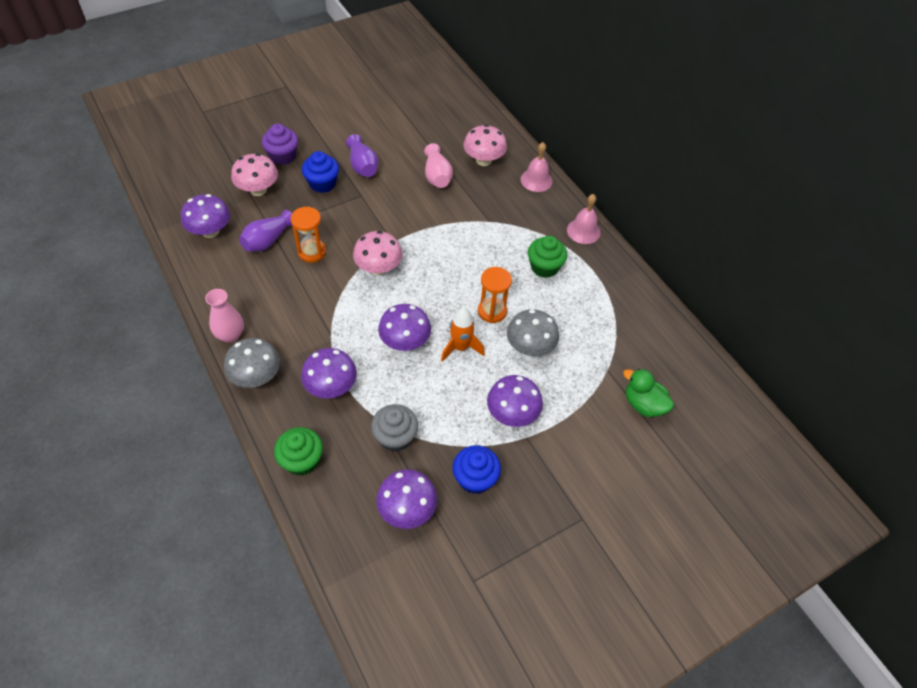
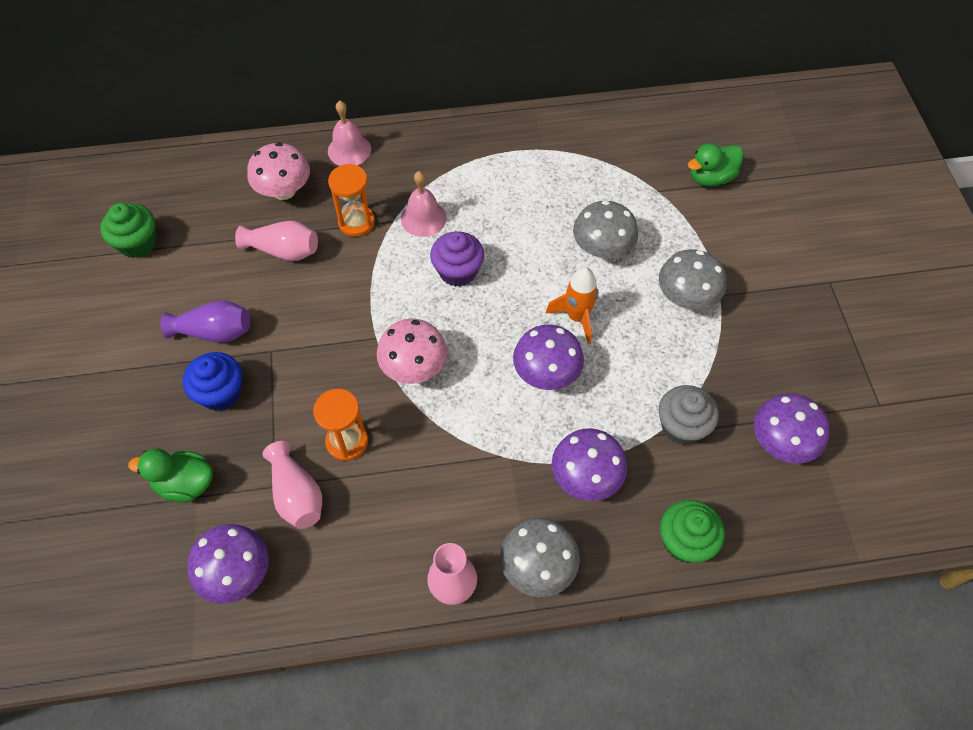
camera: 65 degrees left, 5 degrees up
(258, 190) = (185, 484): pink mushroom -> green duck
(267, 240) = (296, 495): purple vase -> pink vase
(283, 156) = (131, 431): purple cupcake -> purple cupcake (458, 271)
(475, 478) = (759, 362): blue cupcake -> none
(492, 311) = (536, 267): orange hourglass -> orange hourglass (356, 222)
(512, 414) = (686, 298): purple mushroom -> grey mushroom
(544, 267) = (492, 193): green cupcake -> green cupcake (138, 243)
(583, 231) = (454, 136): pink bell -> pink bell (423, 218)

